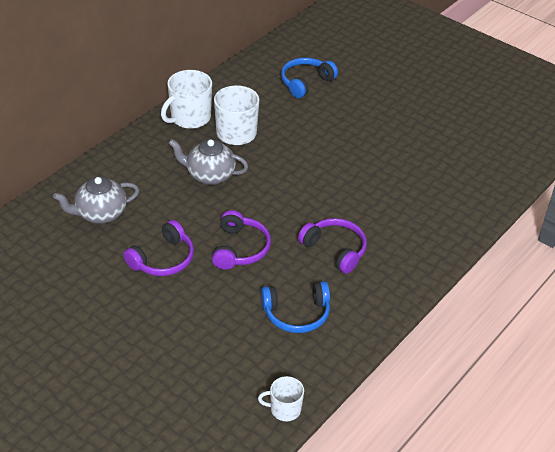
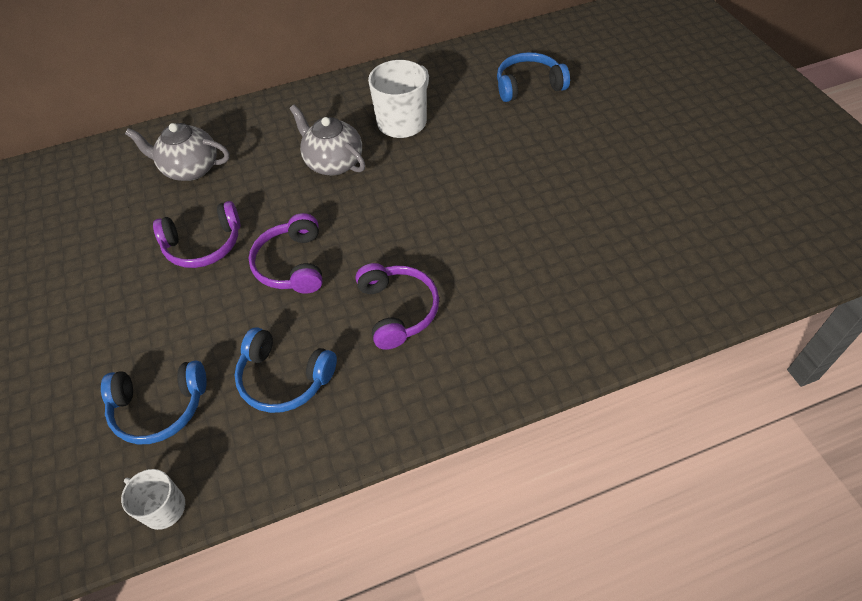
camera: 35 degrees right, 10 degrees up
(190, 118) = (367, 90): white mug -> none
(229, 362) = (159, 408): none -> blue headphones
(240, 249) = (292, 264): purple headphones -> purple headphones turned 135 degrees clockwise

